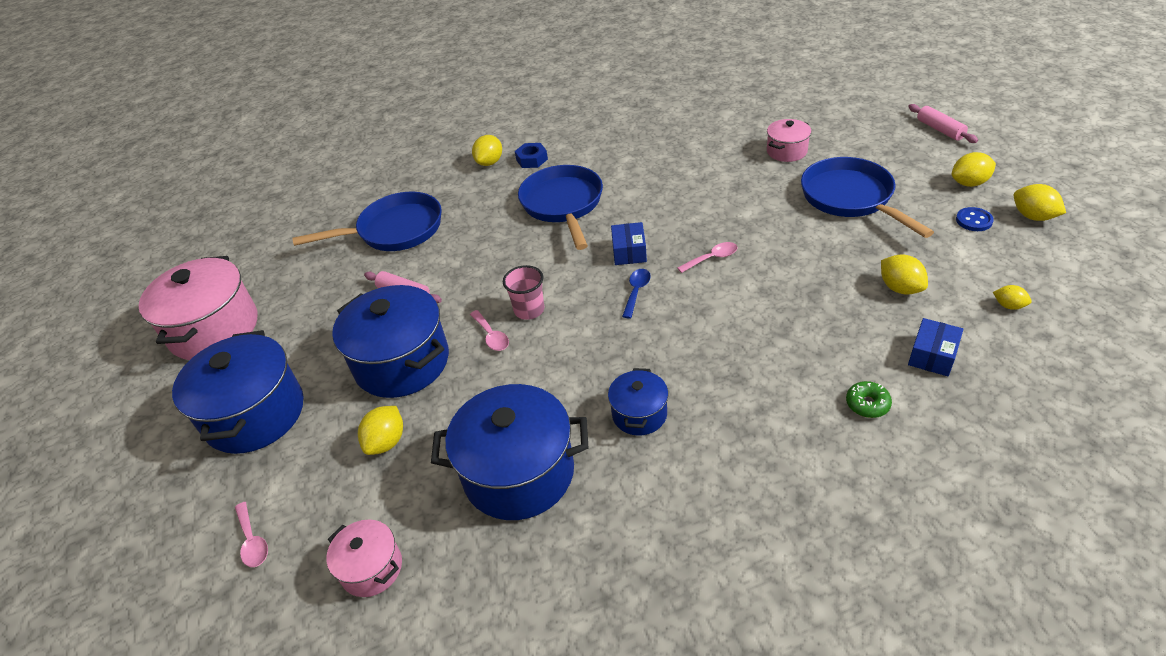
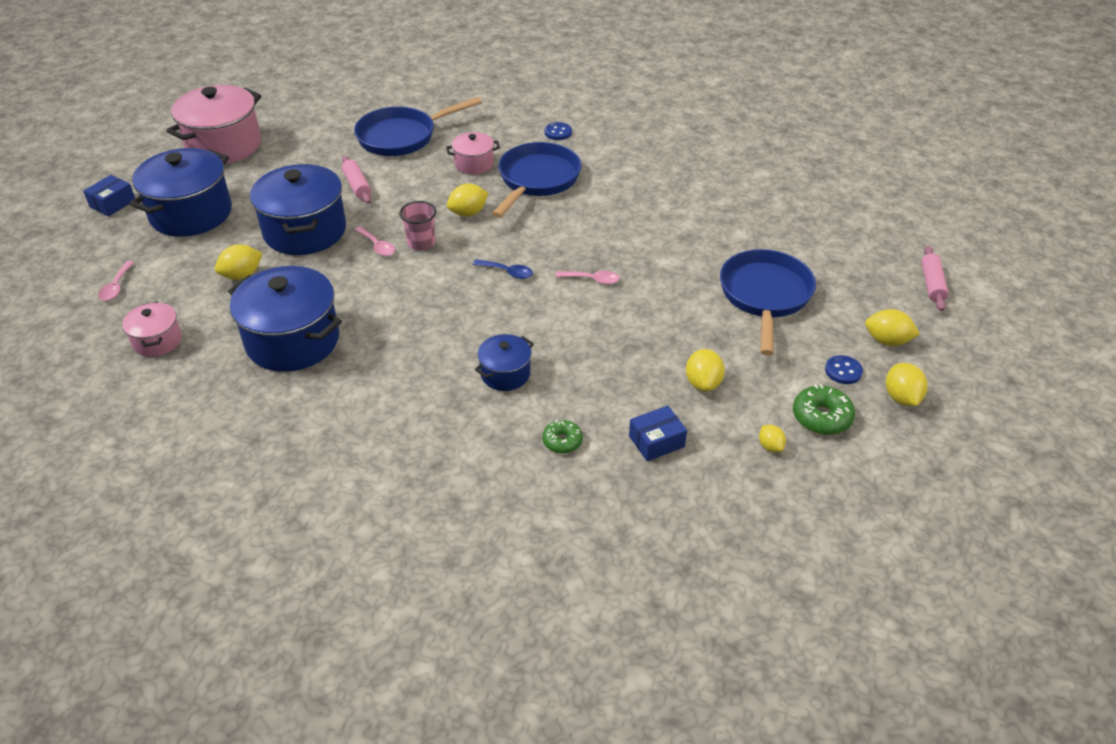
camera: 30 degrees right, 0 degrees up
(395, 230) = (402, 137): blue pan -> blue pan turned 135 degrees clockwise
(489, 162) = (525, 119): yellow lemon -> yellow lemon (468, 213)
(491, 336) = (377, 246): pink spoon -> pink spoon turned 45 degrees counterclockwise
(532, 159) = (558, 132): blue nut -> blue button
(629, 252) = (539, 241): blue box -> blue box (113, 203)
(636, 292) = (507, 272): blue spoon -> blue spoon turned 60 degrees clockwise
(639, 414) = (406, 352): blue pot -> blue pot (505, 374)
(786, 151) = (767, 231): pink pot -> pink pot (474, 164)
(1008, 262) = (821, 417): none -> green donut

